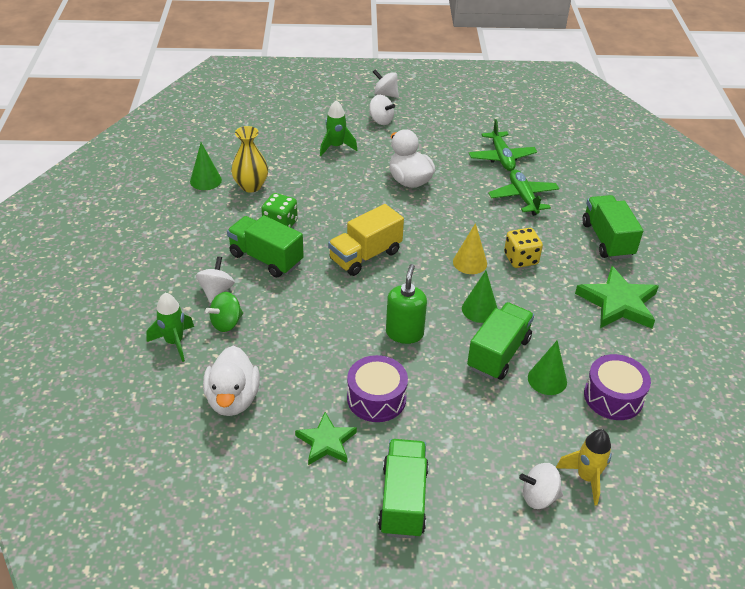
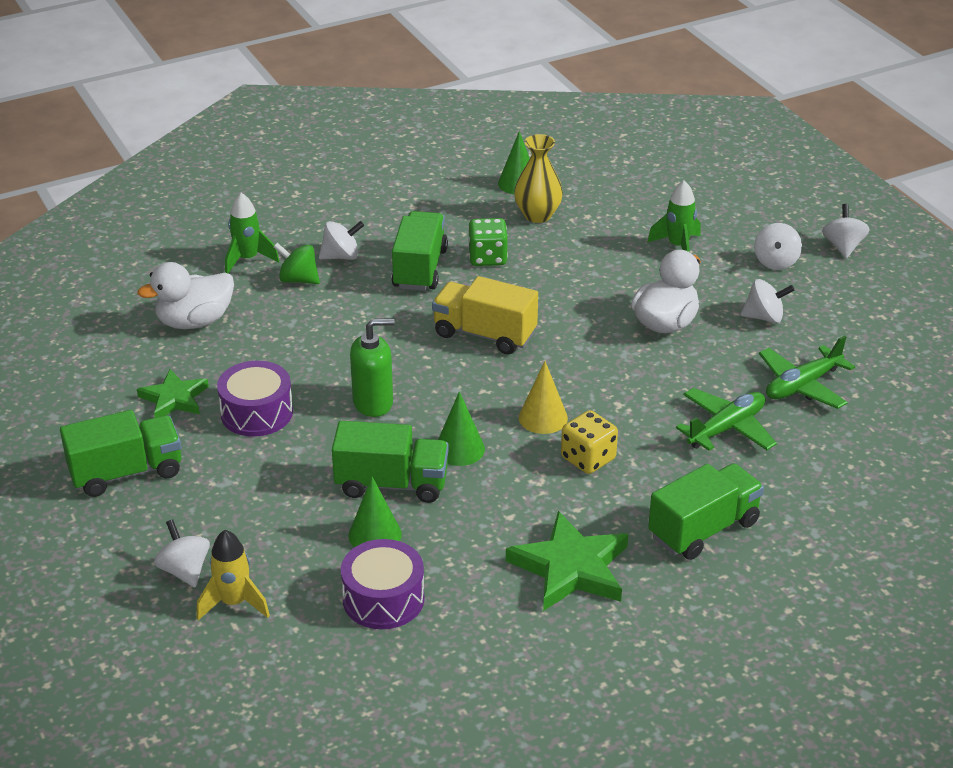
camera: 65 degrees right, 5 degrees down
(430, 145) = (764, 317): none -> white spinning top

